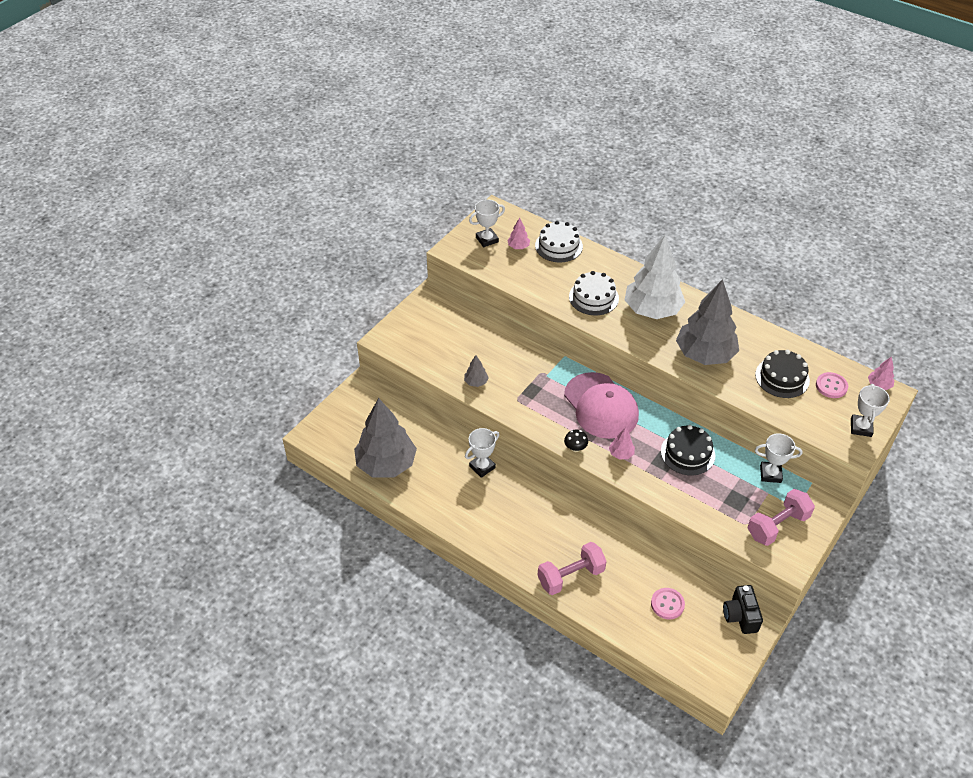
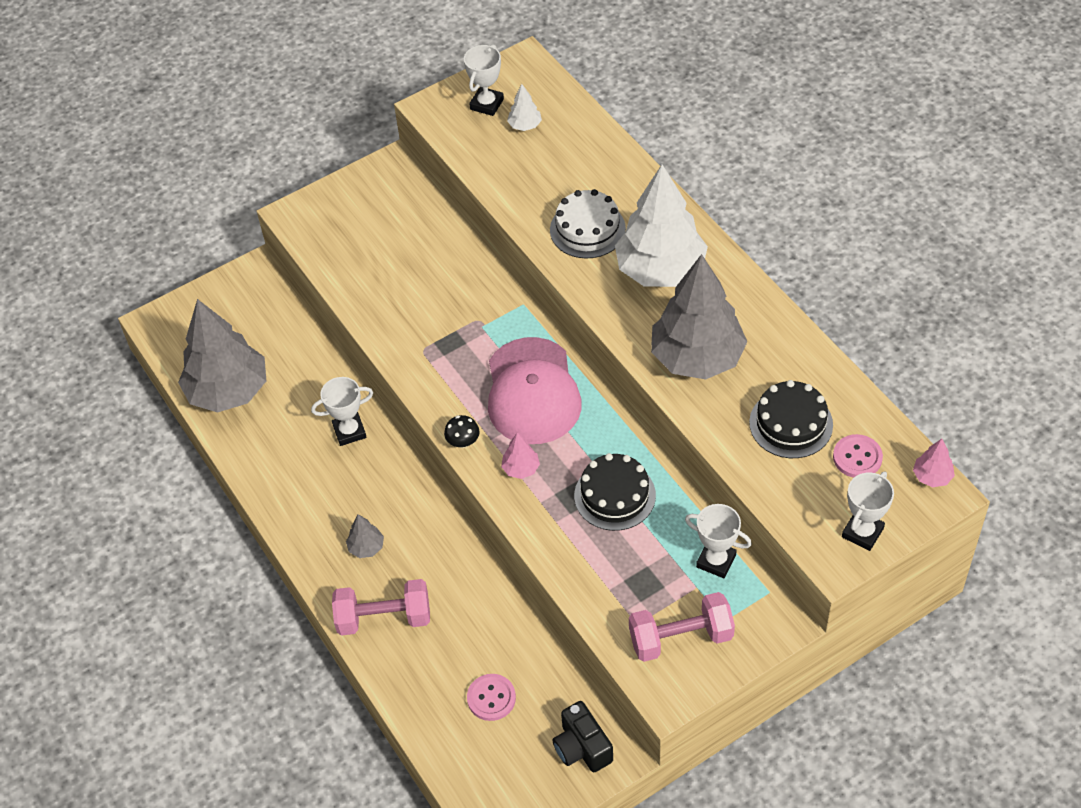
camera: 25 degrees right, 5 degrees up
(476, 382) = (381, 310): grey tree -> grey tree (366, 547)
(487, 240) = (487, 104): white trophy -> white trophy turned 60 degrees counterclockwise
(518, 247) = (525, 125): pink tree -> white tree
(558, 246) = (582, 138): white cake -> none
(740, 616) = (582, 747): black camera -> black camera turned 45 degrees counterclockwise

